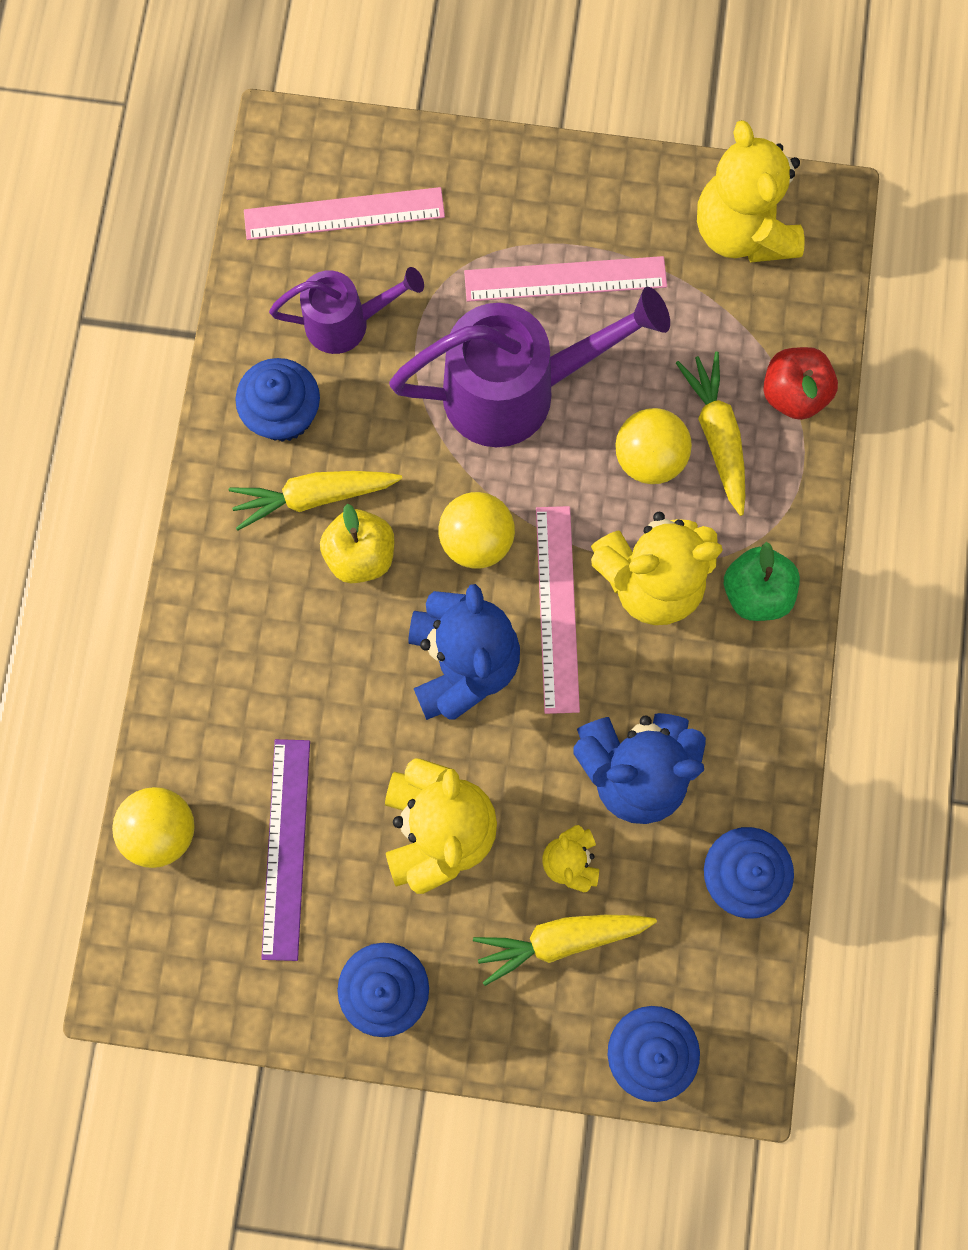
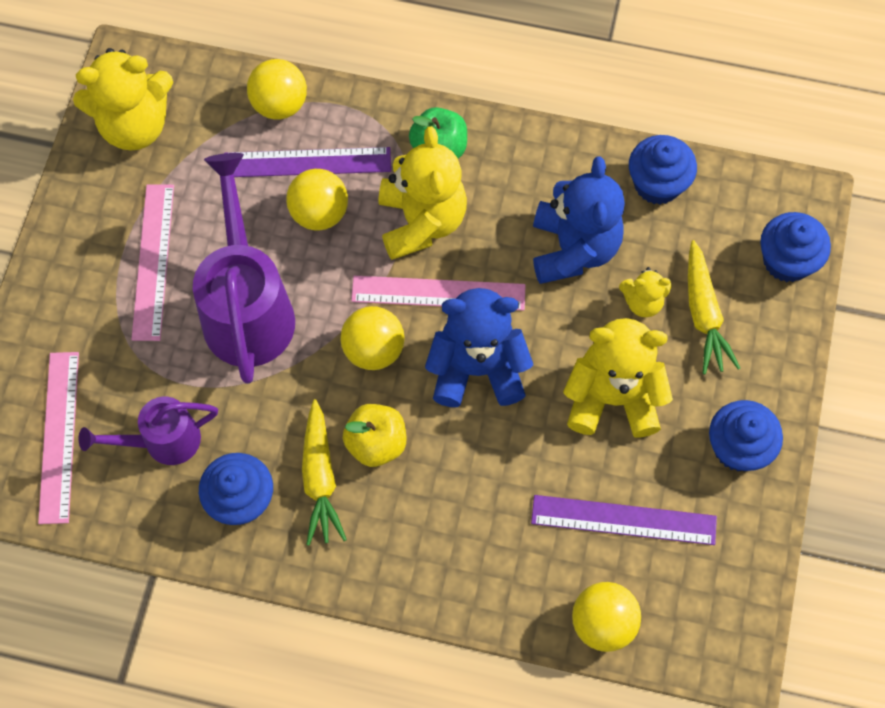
camera: 85 degrees left, 10 degrees down
(346, 323) = (163, 441): purple watering can -> purple watering can turned 105 degrees counterclockwise
(716, 435) = (307, 162): yellow carrot -> purple ruler
(793, 393) = (279, 105): red apple -> yellow ball

